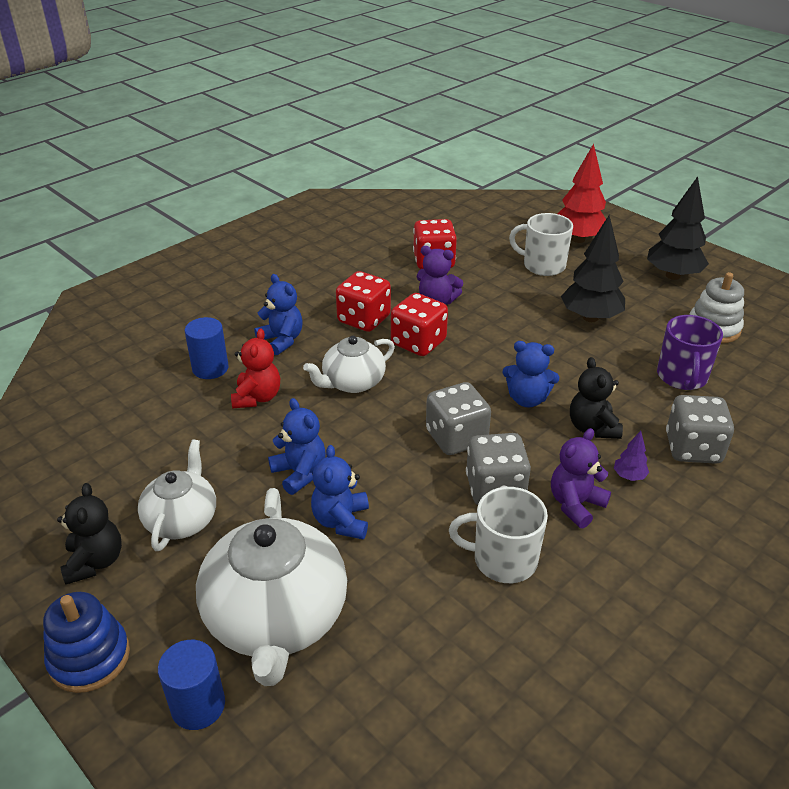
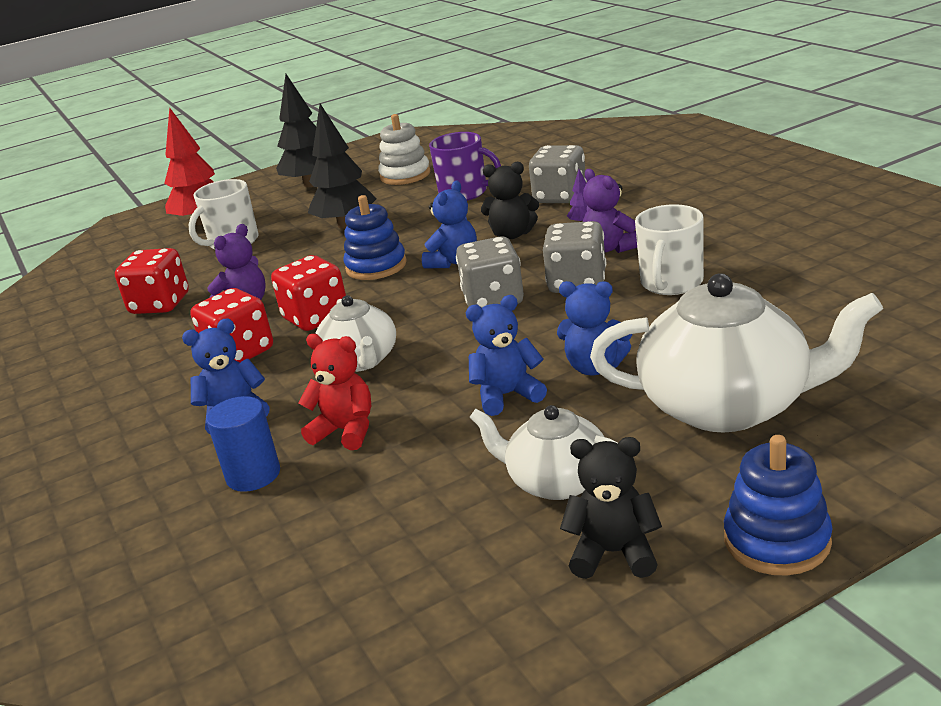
camera: 70 degrees left, 10 degrees down
(198, 705) = (844, 452): blue cylinder -> none
(511, 354) = (376, 266): none -> blue stacking toy

